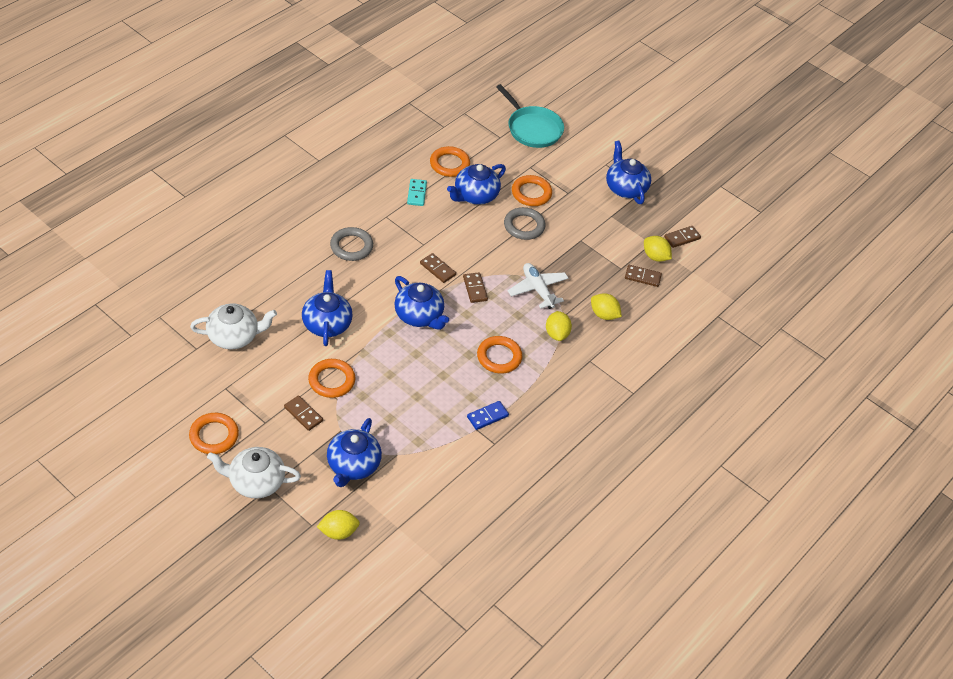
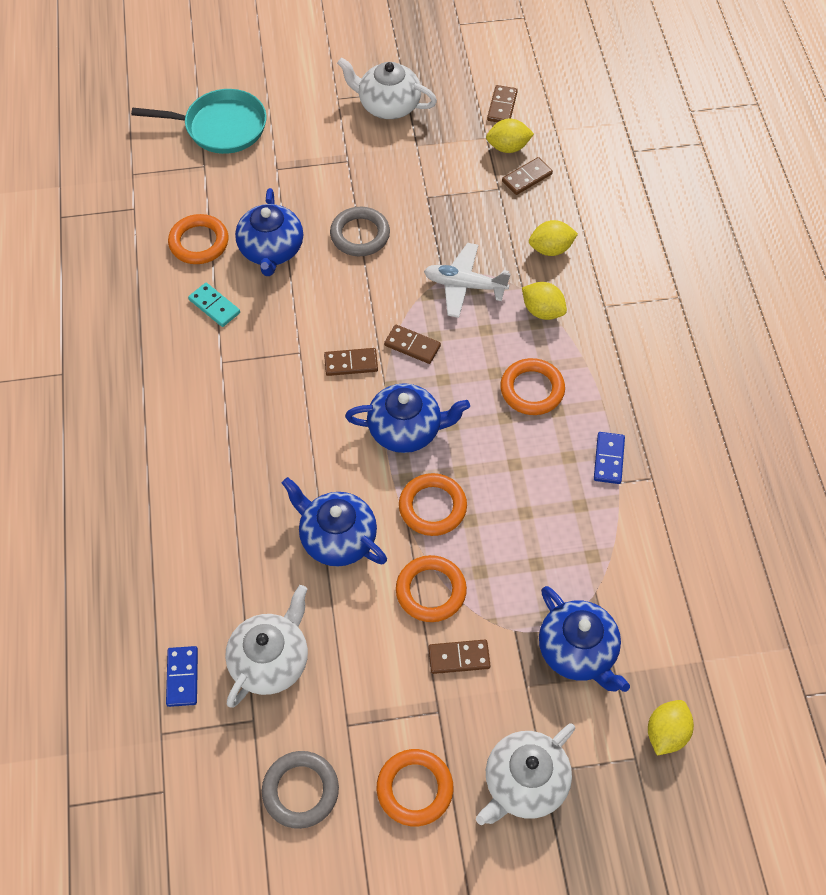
camera: 45 degrees left, 10 degrees up
(195, 307) = (182, 677): none -> blue domino
(351, 246) = (237, 430): grey ring -> grey ring (300, 791)
(531, 193) = (317, 195): orange ring -> orange ring (432, 507)
(625, 188) = (388, 105): blue teapot -> white teapot

